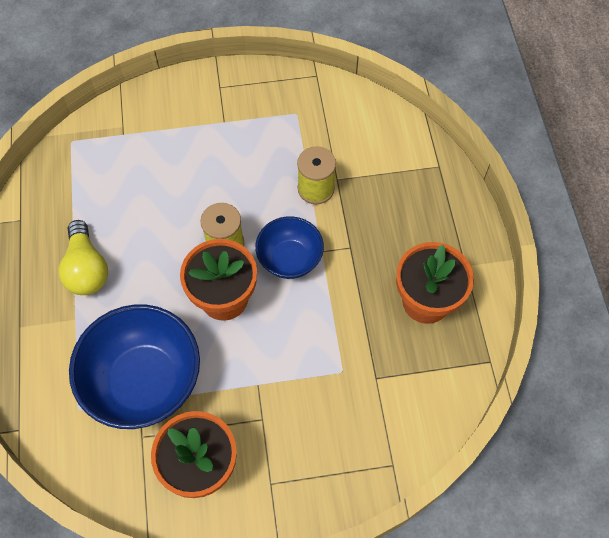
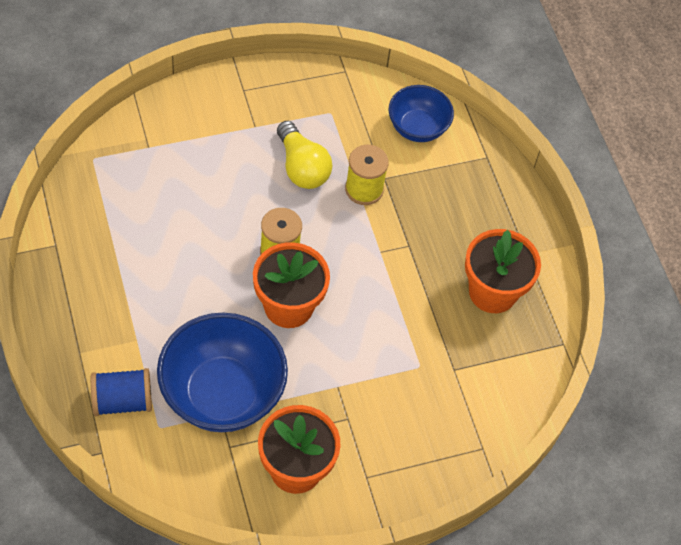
camera: 15 degrees left, 5 degrees down
(49, 379) = (122, 401): none -> blue spool
(87, 268) = (139, 289): yellow light bulb -> yellow light bulb (302, 167)
(290, 259) = (349, 262): blue bowl -> blue bowl (417, 128)

